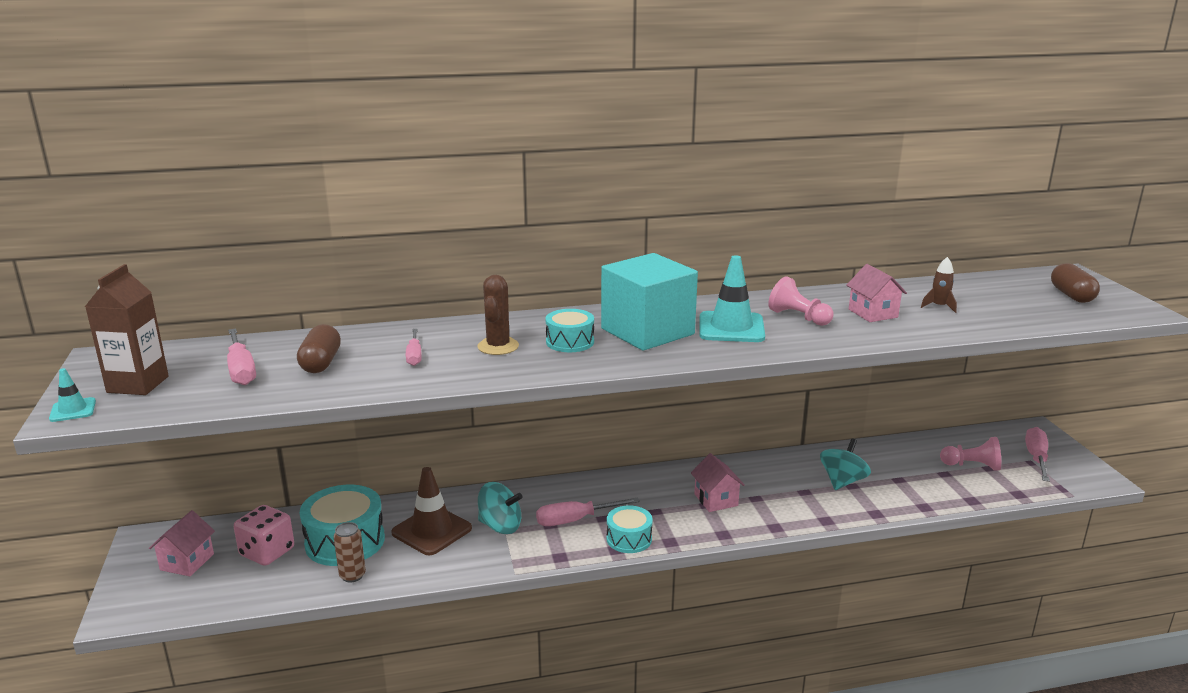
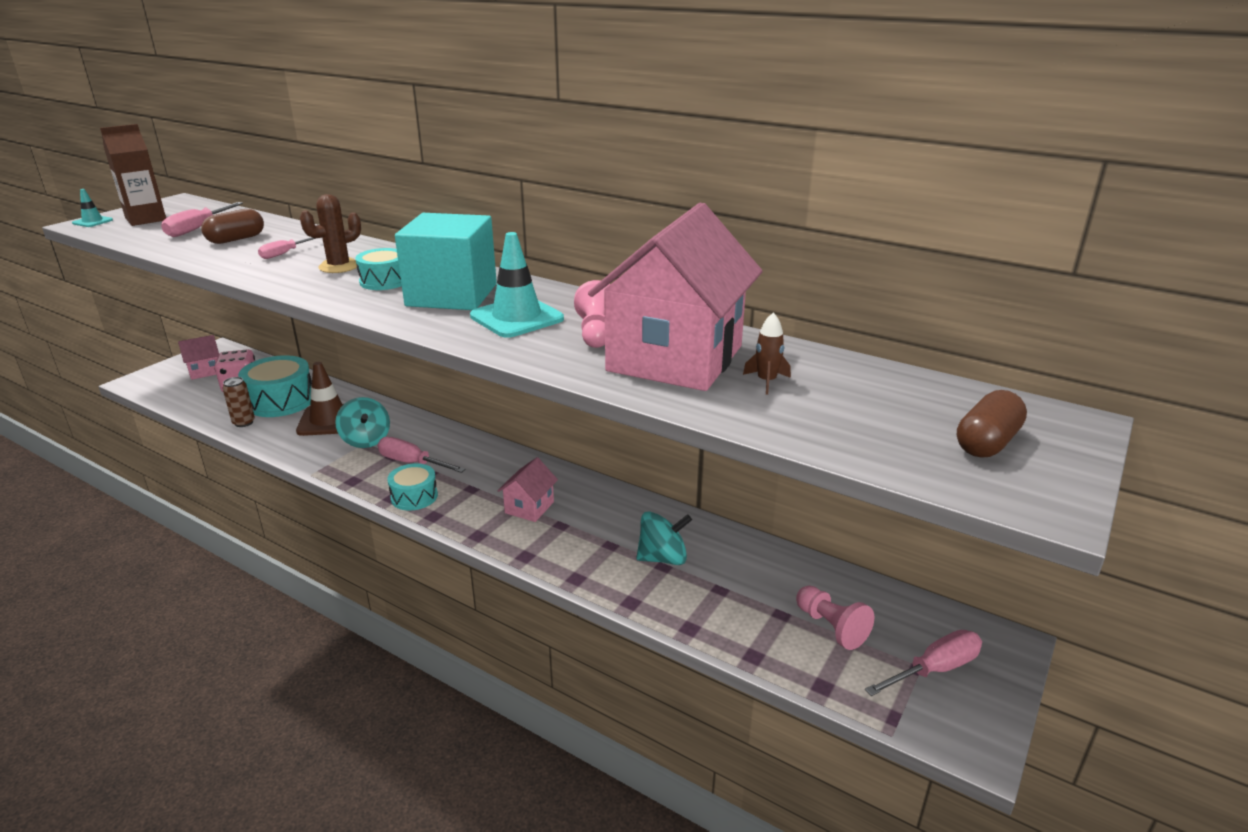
camera: 45 degrees right, 5 degrees up
(873, 313) = (675, 358): pink house -> pink house, size x2.33

